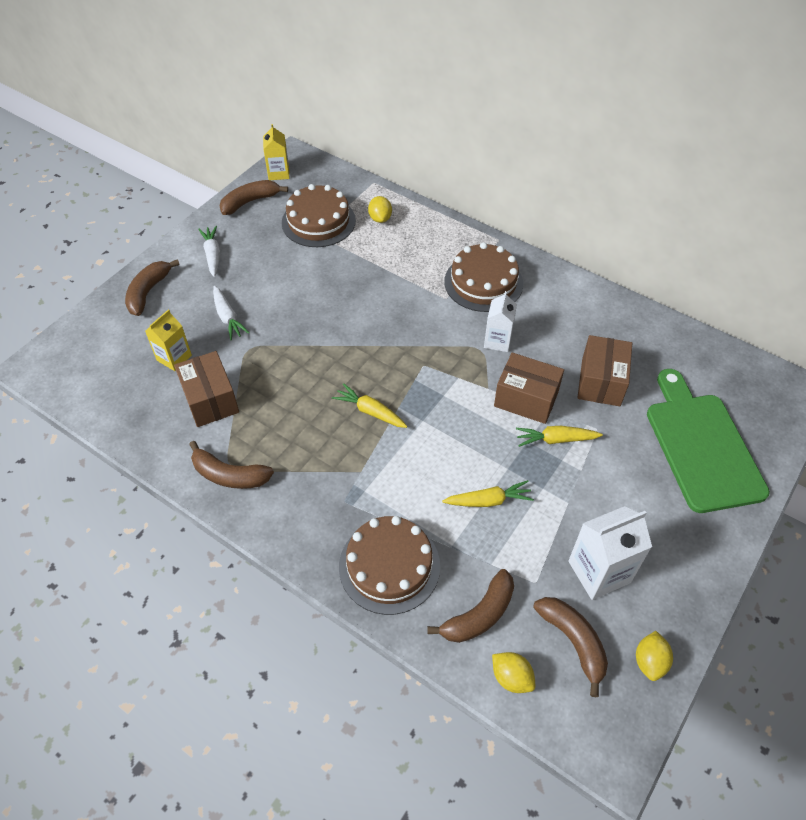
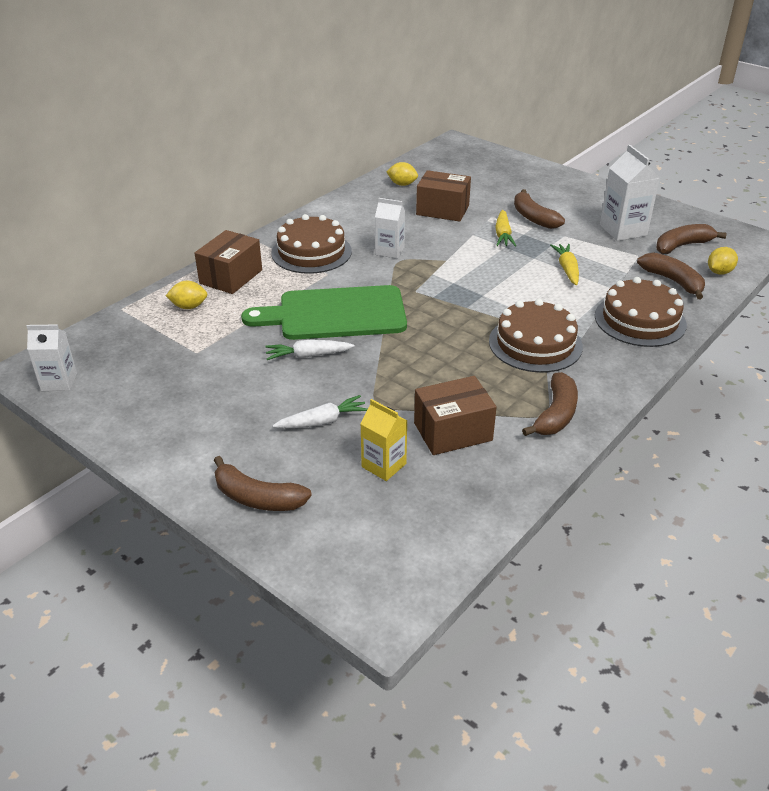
camera: 85 degrees left, 15 degrees down
(212, 255) = (202, 438): white carrot -> white carrot (308, 356)
(250, 202) = (107, 407): brown banana -> brown banana (533, 217)
(278, 173) = (59, 382): yellow carton -> white carton
(318, 221) = (174, 350): brown cake -> brown cake (535, 344)
(370, 411) = (471, 324): yellow carrot -> none
(526, 399) = (459, 243): brown box -> brown box (231, 277)
(649, 661) = (687, 221): yellow lemon -> yellow lemon (402, 184)
(701, 446) = (507, 180): green cutting board -> green cutting board (335, 314)

